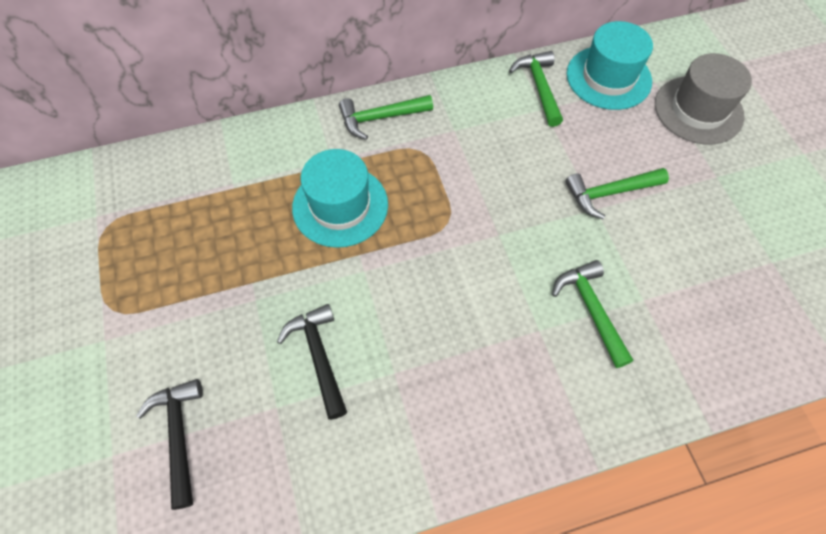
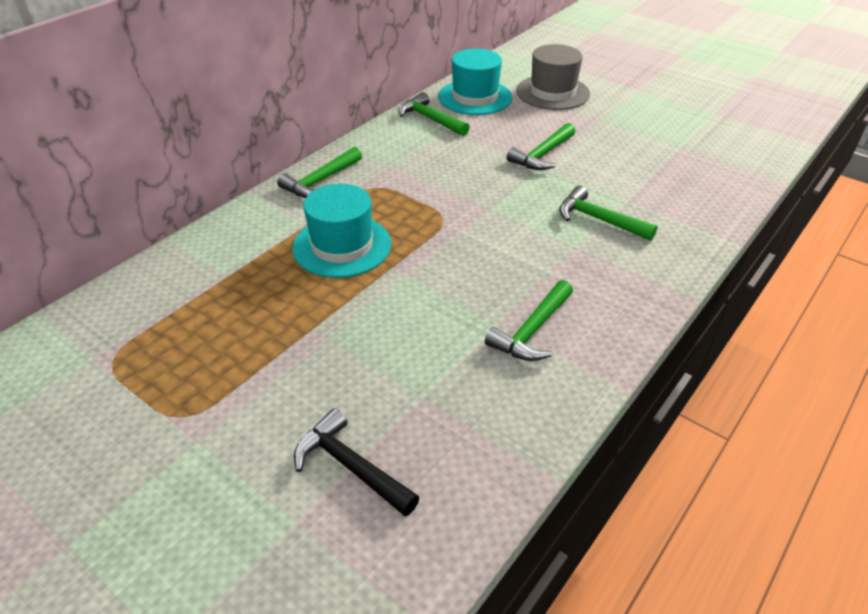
camera: 35 degrees left, 20 degrees down
(319, 356) = (424, 345): black hammer -> none
(415, 399) = (532, 331): none -> green hammer

